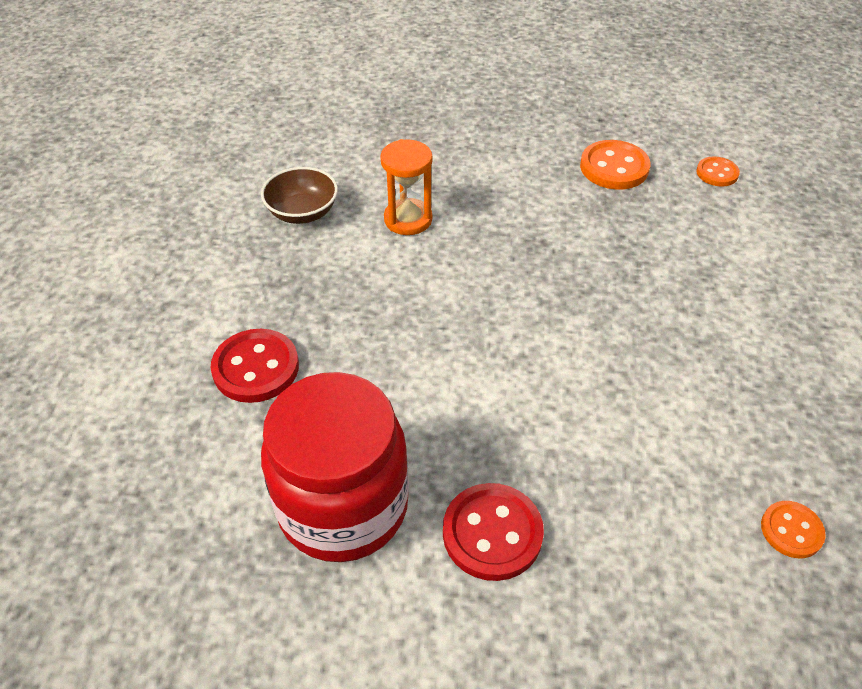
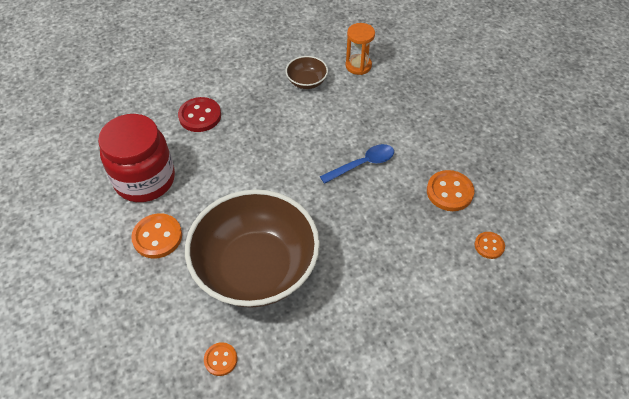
camera: 60 degrees right, 5 degrees up
(408, 219) = (332, 122): orange hourglass -> orange hourglass (358, 66)
(492, 533) = (157, 237): red button -> orange button
(512, 222) = (362, 164): none -> blue spoon
(634, 416) = (256, 268): none -> brown bowl

